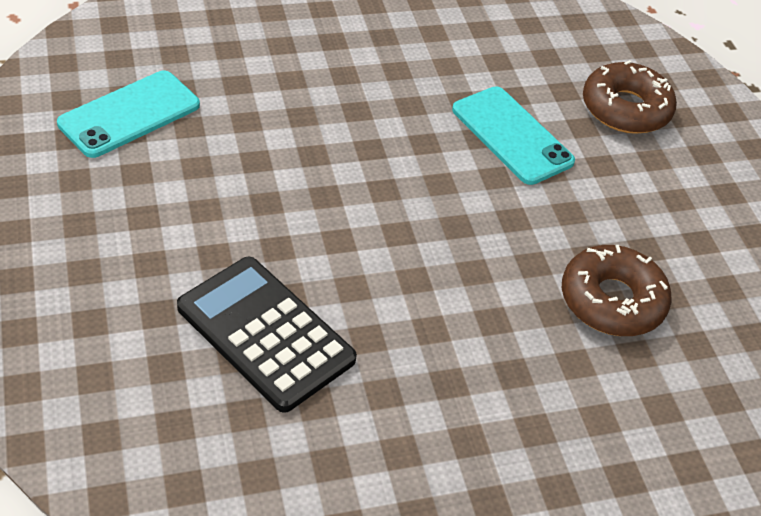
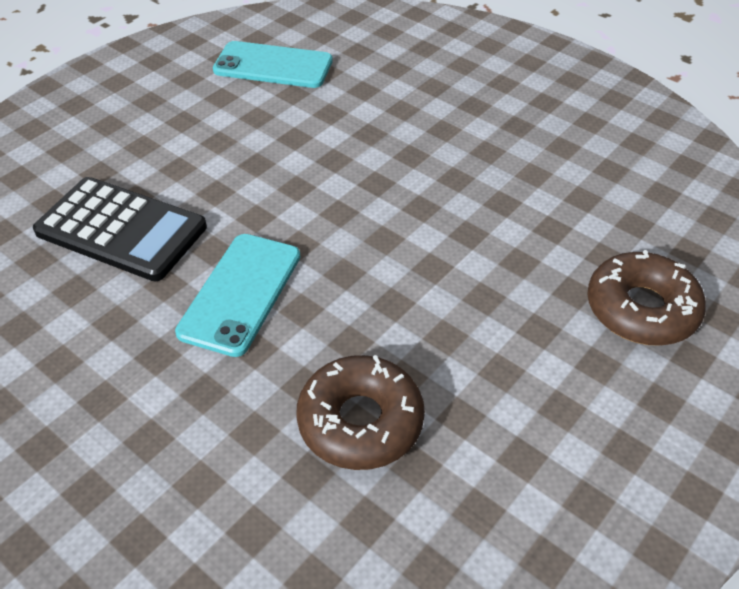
camera: 60 degrees right, 0 degrees up
(265, 334) = (121, 229): black calculator -> black calculator turned 105 degrees clockwise
(512, 135) = (498, 252): turquoise phone -> turquoise phone (241, 293)

